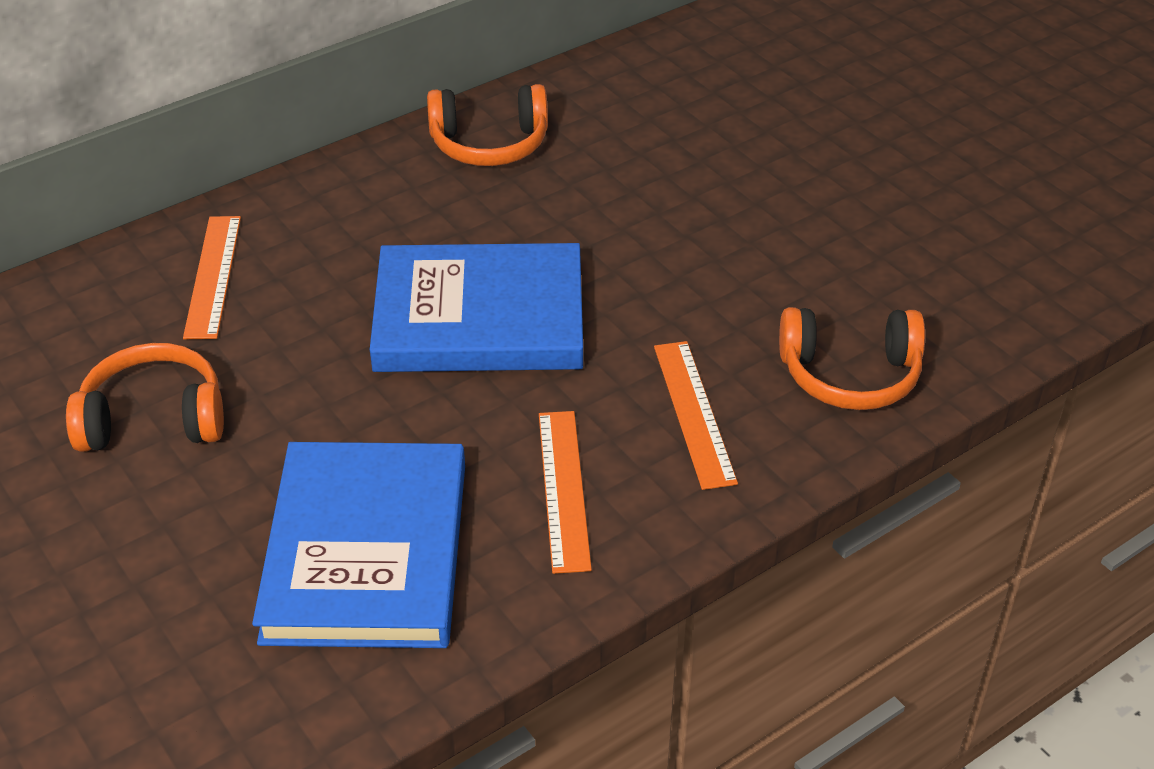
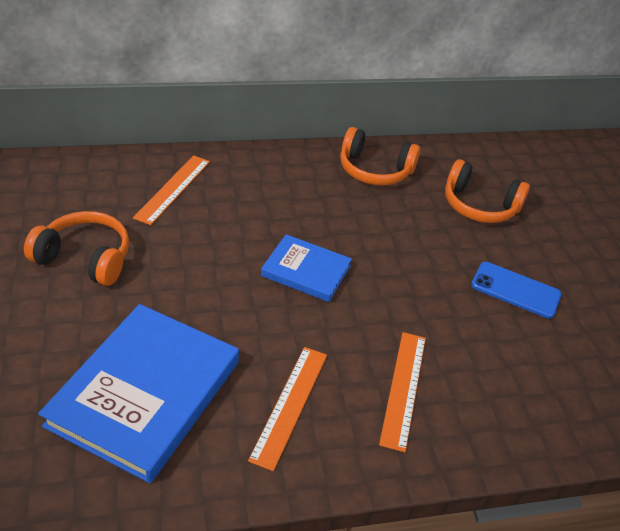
camera: 20 degrees right, 0 degrees up
(479, 317) = (306, 271): blue book -> blue book, size x0.55
(767, 238) = (515, 290): none -> blue phone
(850, 375) = (524, 406): orange headphones -> orange headphones (479, 205)

